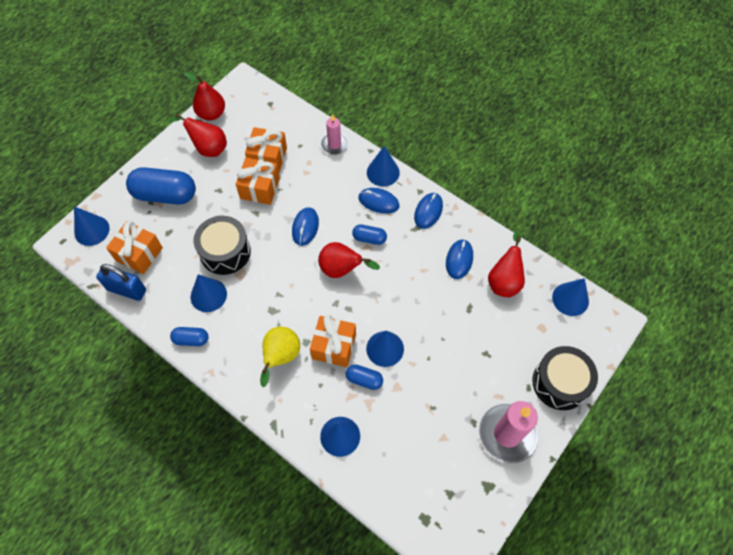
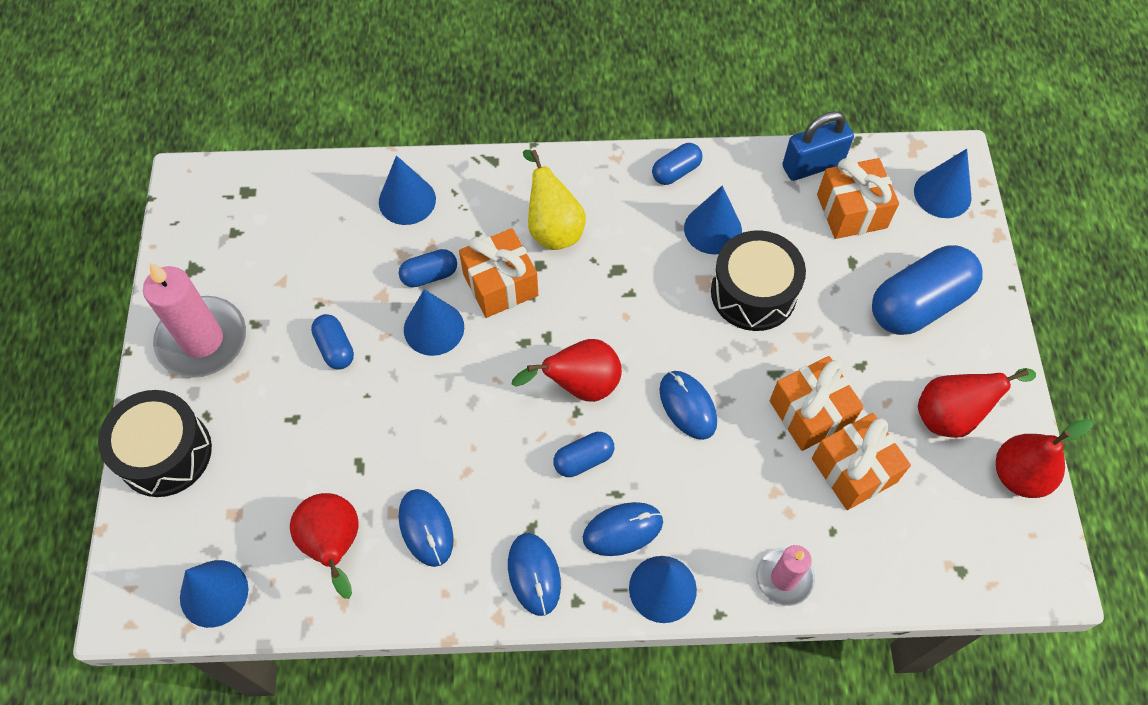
camera: 140 degrees right, 0 degrees up
(441, 375) = (335, 348): none -> blue capsule

